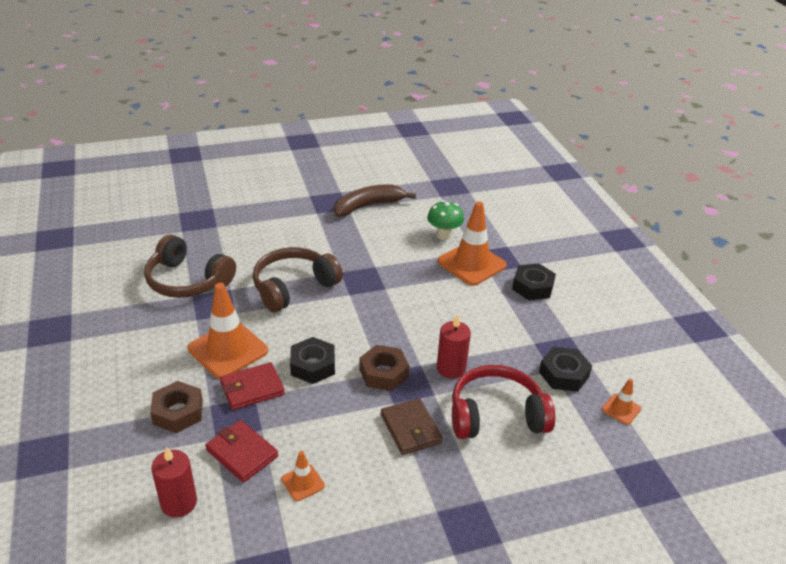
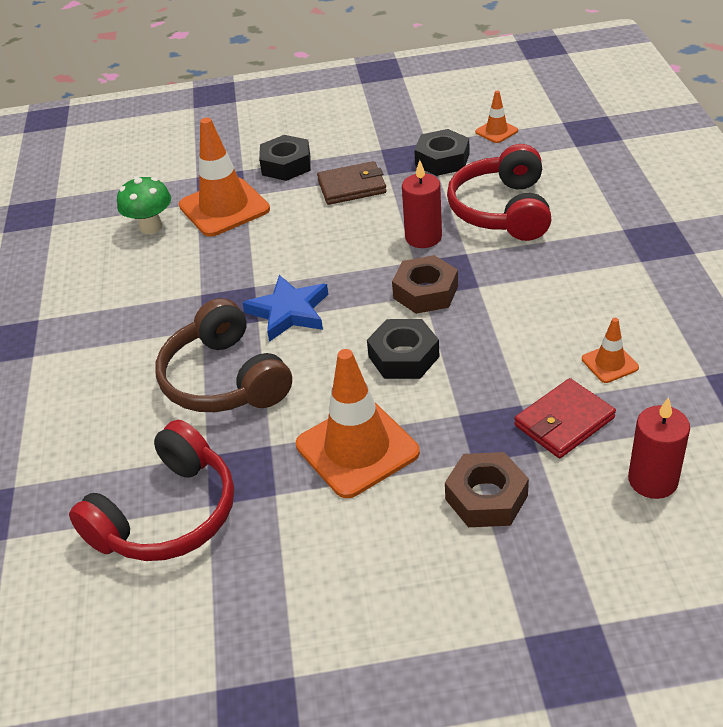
camera: 75 degrees left, 5 degrees up
(187, 281) = (167, 514): brown headphones -> red headphones
(252, 388) = (443, 417): red wallet -> none
(358, 307) = (289, 312): none -> blue star
(368, 206) = (41, 297): brown banana -> none
(410, 429) = (522, 274): brown wallet -> brown wallet (352, 187)

